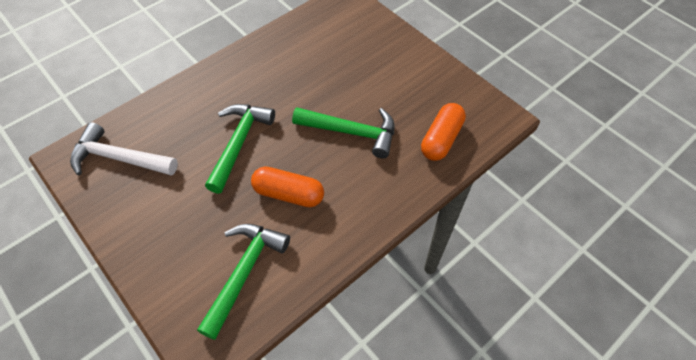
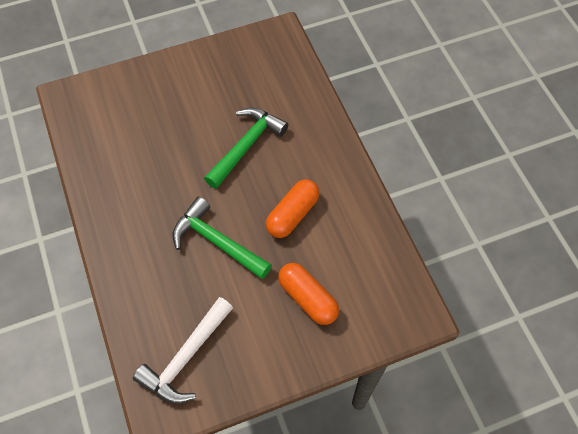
camera: 70 degrees left, 5 degrees up
(244, 272) = (358, 268): green hammer -> none
(441, 139) = (284, 83): orange capsule -> orange capsule (308, 298)

